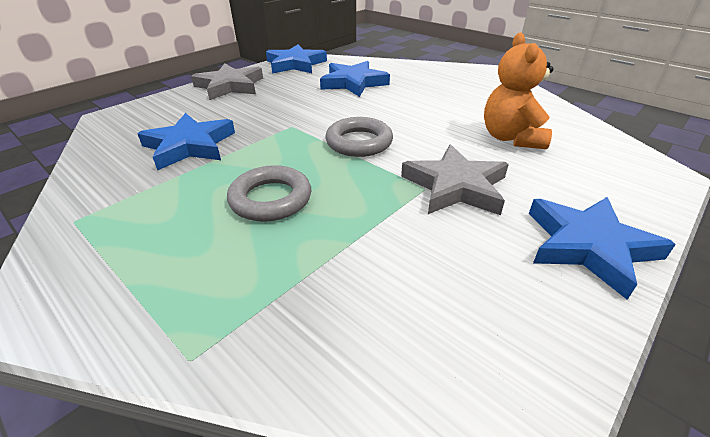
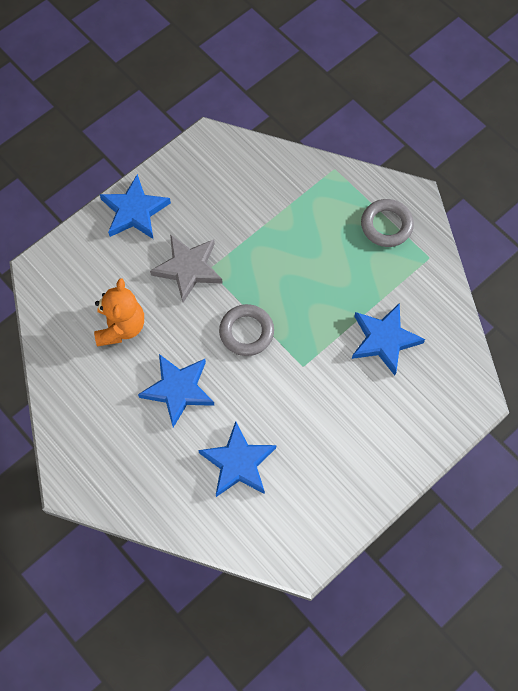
camera: 175 degrees left, 30 degrees up
(230, 86) = (377, 467): grey star -> none
(270, 199) = (311, 267): grey ring -> grey ring (386, 225)
(295, 64) = (306, 536): blue star -> blue star (178, 390)

